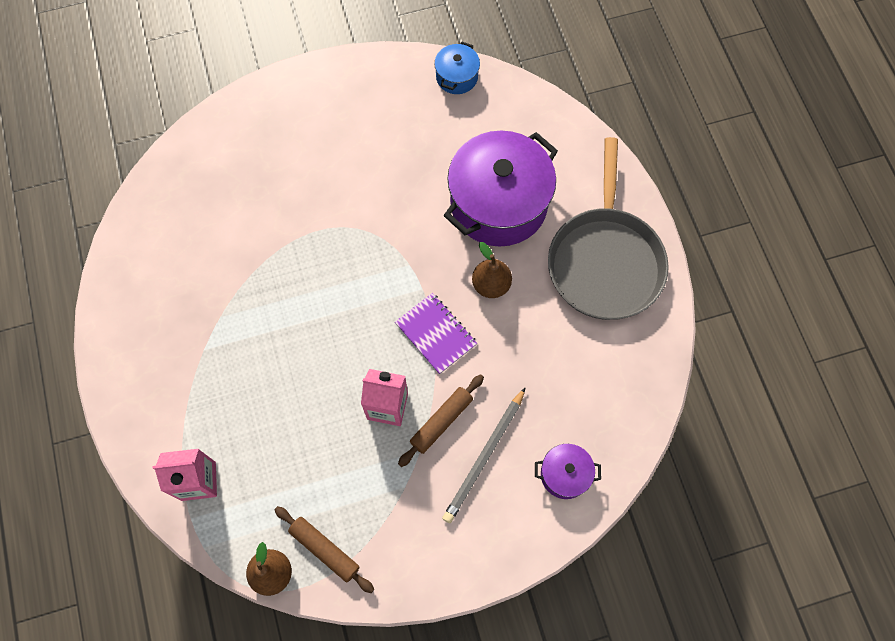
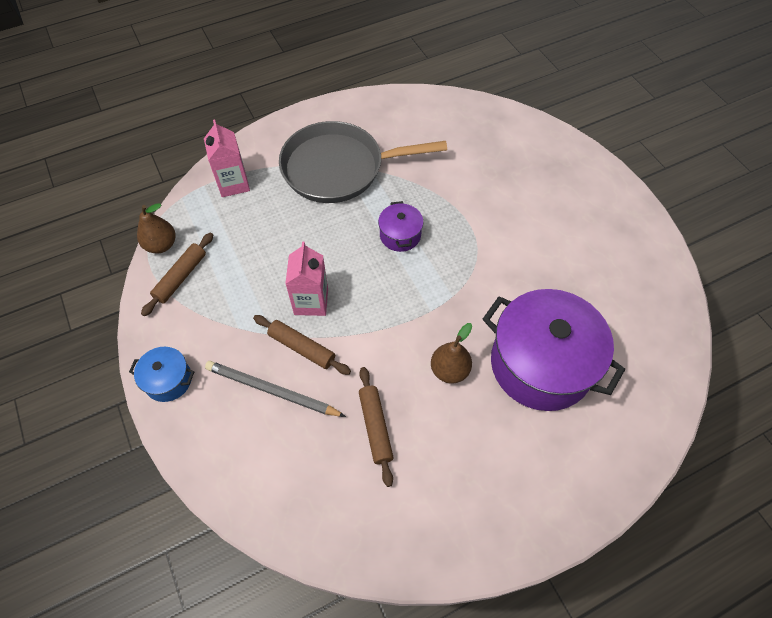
camera: 80 degrees right, 10 degrees down
(436, 334) = (387, 329): purple notebook -> none
(457, 77) = (671, 303): blue pot -> blue pot (168, 380)
(538, 362) = (375, 427): none -> brown rolling pin
(565, 474) = (260, 470): purple pot -> purple pot (400, 235)
(605, 262) = (506, 483): grey pan -> grey pan (338, 168)

